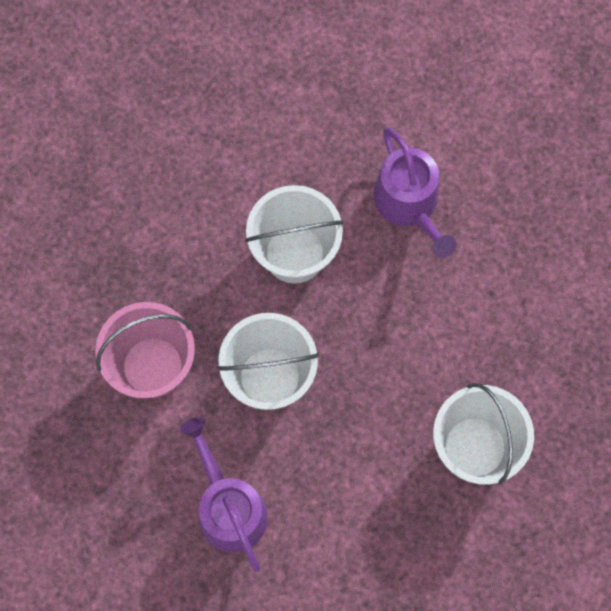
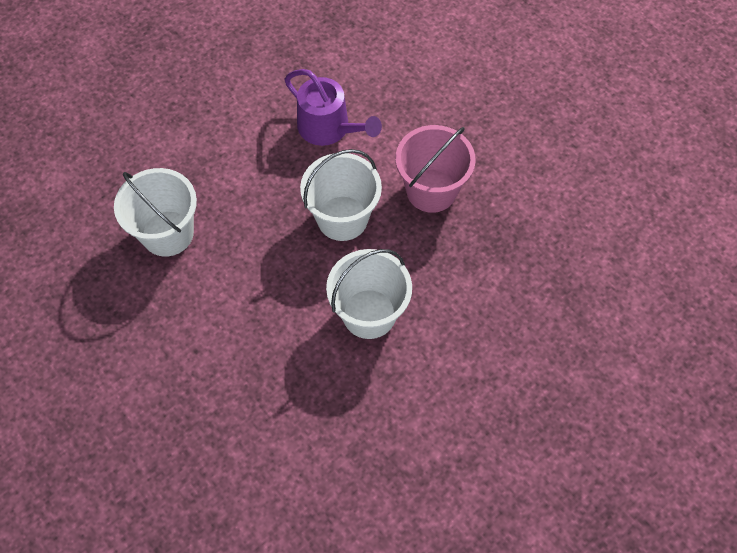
camera: 155 degrees right, 10 degrees down
(409, 204) = (293, 395): purple watering can -> none

